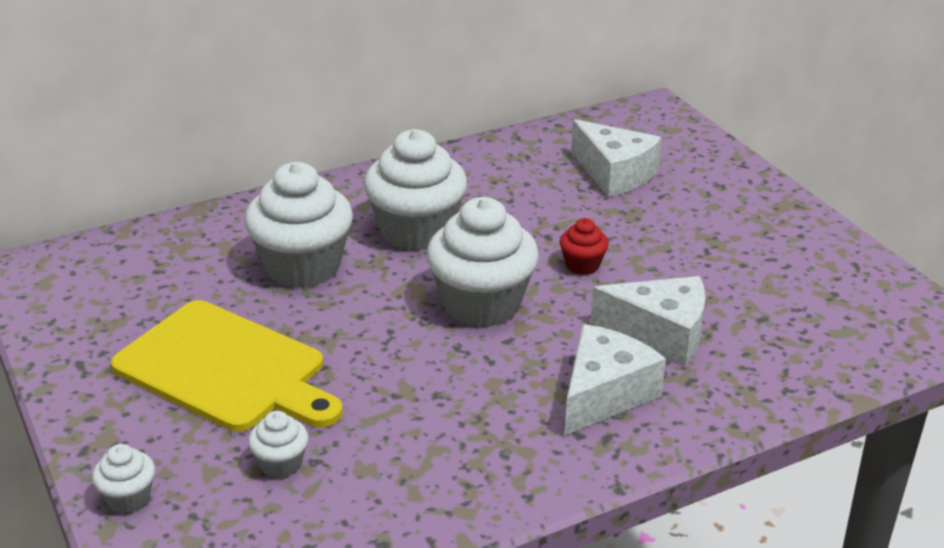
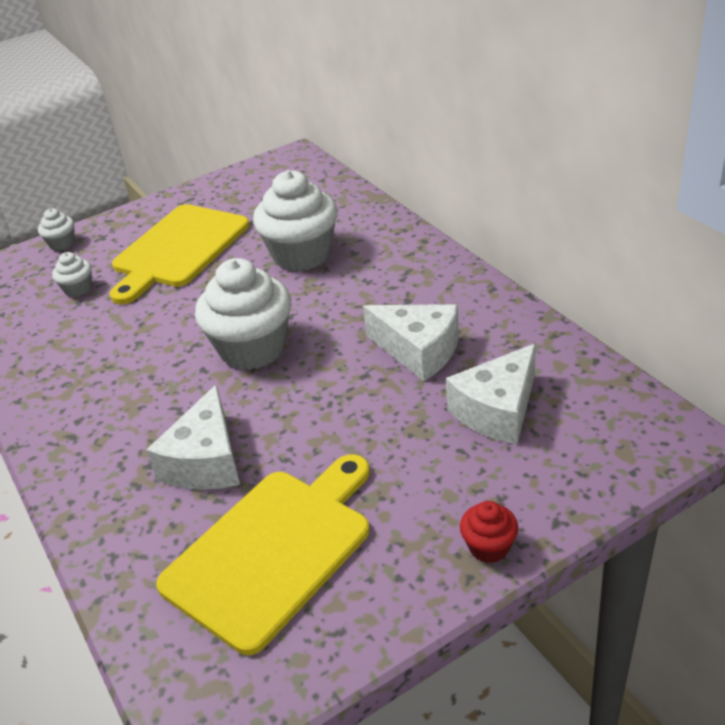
camera: 90 degrees right, 5 degrees up
(416, 231) = (360, 299): white cupcake -> none
(582, 265) = (316, 401): red cupcake -> red cupcake (489, 547)
(604, 394) = (124, 430): white cheese -> white cheese (419, 351)
(776, 293) = (273, 550): none -> yellow cutting board

